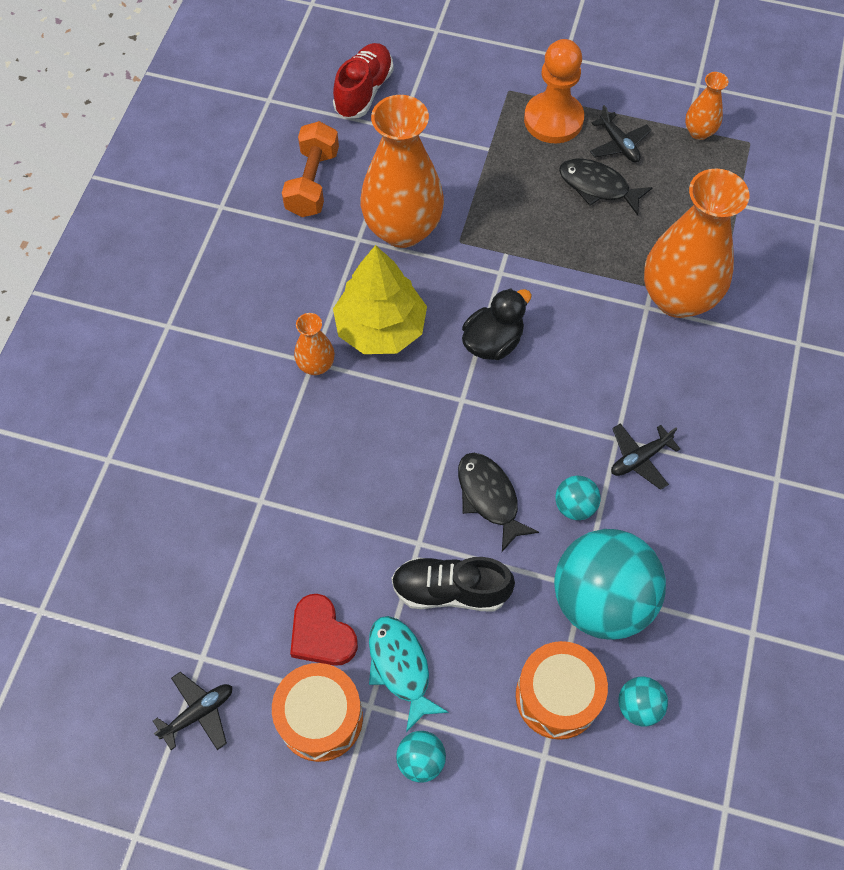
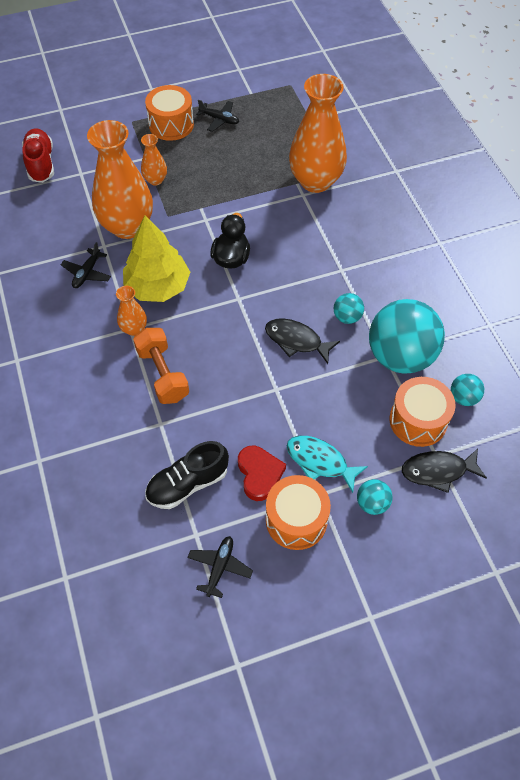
camera: 35 degrees left, 5 degrees down
(312, 182) = (48, 229): orange dumbbell -> orange dumbbell (162, 374)
(322, 634) = (259, 474): red heart -> red heart turned 120 degrees counterclockwise
(450, 590) = (314, 403): black shoe -> black shoe (188, 484)
(553, 120) = (171, 124): orange pawn -> orange drum
(597, 187) = (225, 147): black fish -> black fish (437, 471)
(639, 458) = (362, 273): black plane -> black plane (87, 273)
(699, 132) = (259, 92): orange vase -> orange vase (155, 180)

